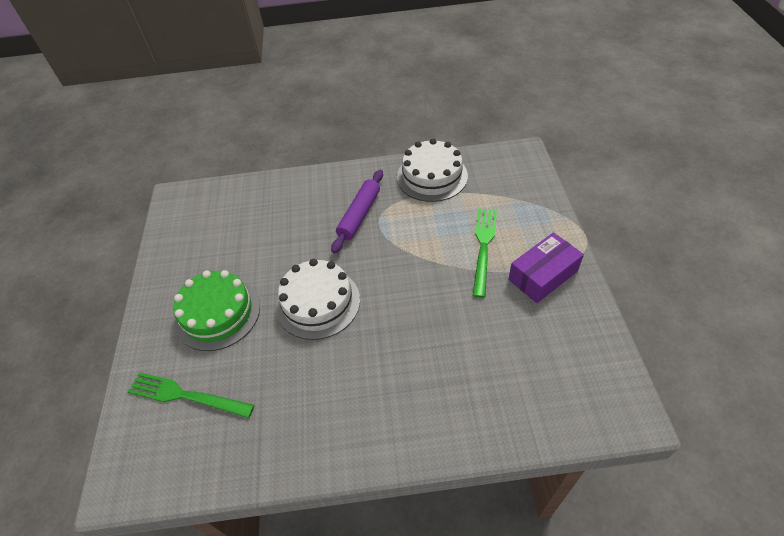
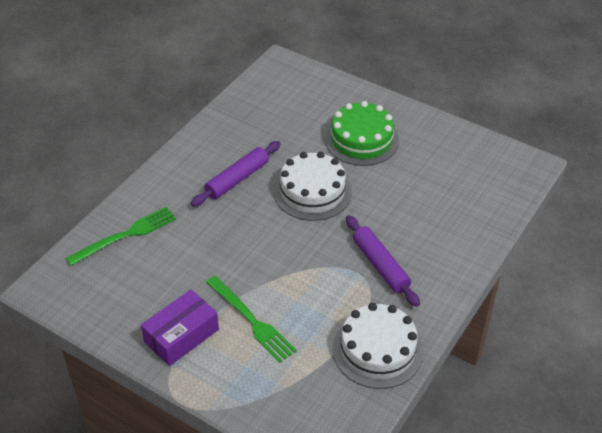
camera: 125 degrees right, 5 degrees down
(186, 395) = (308, 103): green fork -> green fork (125, 235)
(351, 370) = (237, 179): none -> purple rolling pin
(543, 275) = (181, 335): purple box -> purple box turned 45 degrees clockwise

